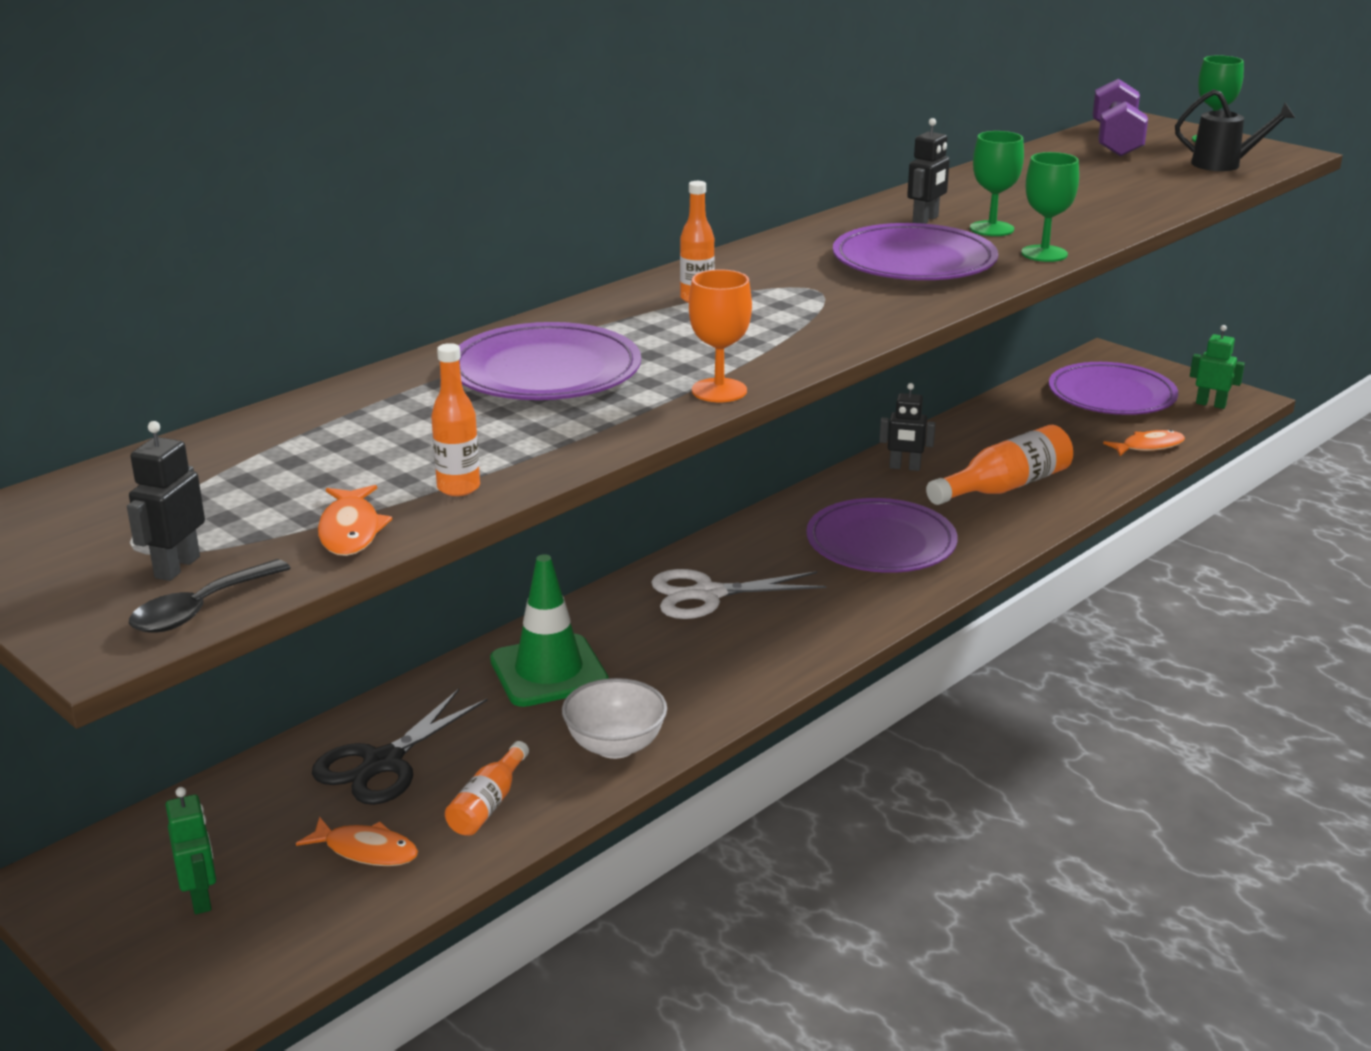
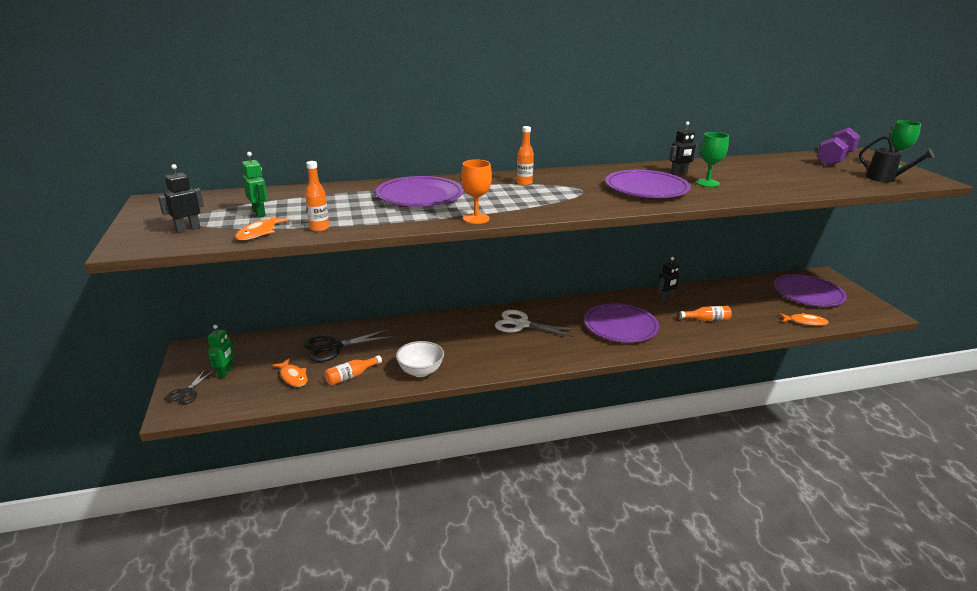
camera: 30 degrees right, 0 degrees up
(159, 971) = (186, 392): none -> black scissors
(200, 609) = (170, 244): black spoon -> none
(549, 671) = (427, 334): green traffic cone -> none
(904, 467) = (665, 298): black robot -> black robot turned 75 degrees counterclockwise
(1004, 487) = (707, 319): orange bottle -> orange bottle, size x0.57
(1044, 254) = (719, 198): green goblet -> none
(1210, 404) = (862, 311): green robot -> green robot (259, 213)

